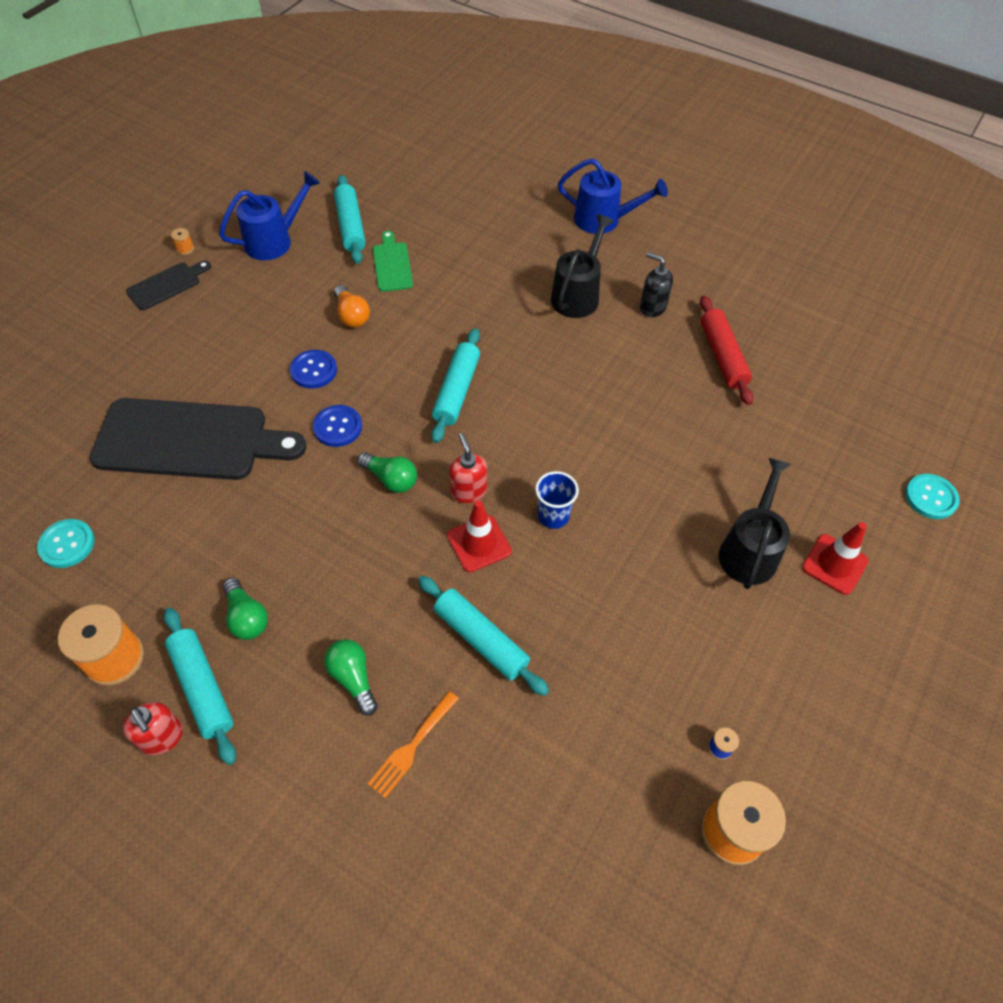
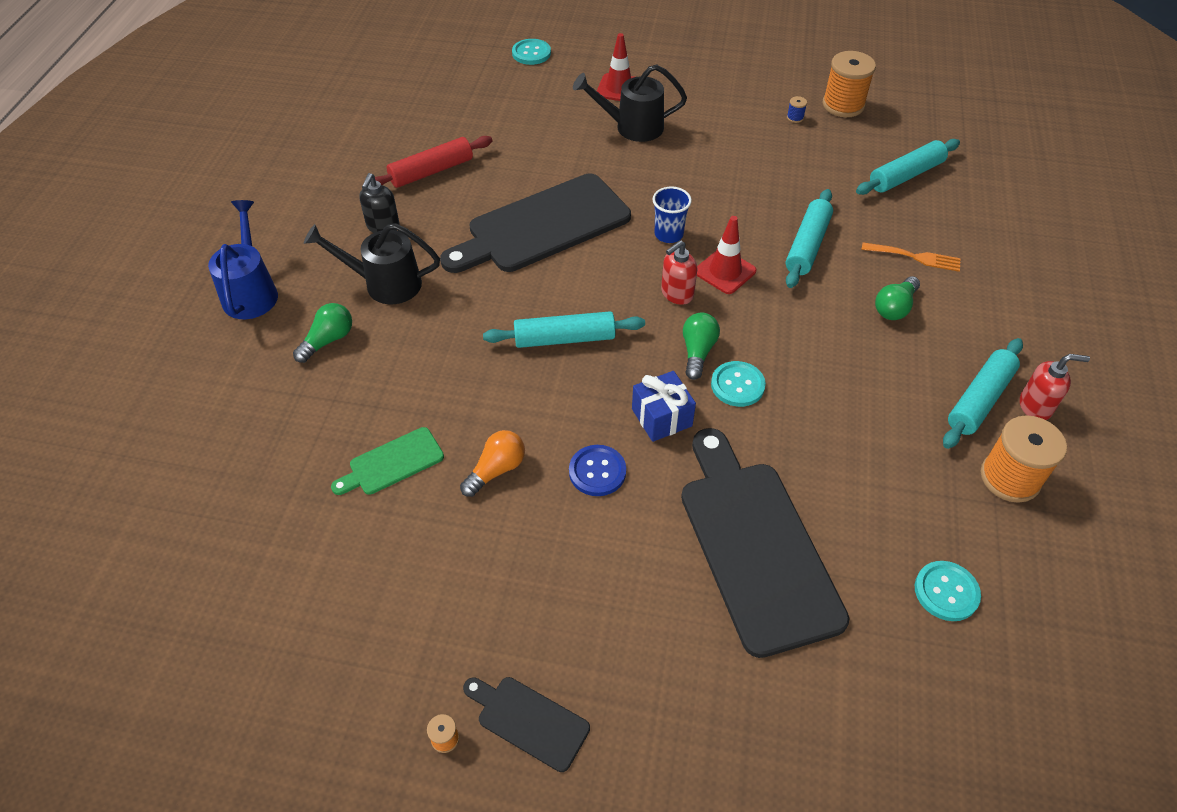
camera: 110 degrees left, 5 degrees down
(162, 738) = (1035, 406): red soap dispenser -> red soap dispenser turned 60 degrees clockwise
(246, 617) = (901, 398): green light bulb -> green light bulb (328, 340)
(275, 240) = (388, 620): blue watering can -> none
(337, 427) = (661, 417): blue button -> blue gift
(338, 493) = (737, 385): none -> turquoise button
(351, 226) = (331, 538): turquoise rolling pin -> turquoise rolling pin (905, 175)
(608, 418) = (542, 226): none -> black cutting board

